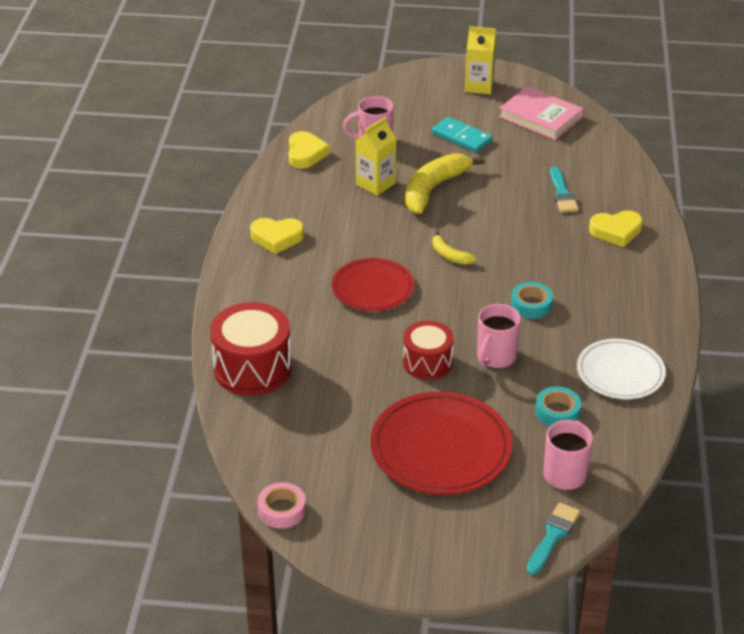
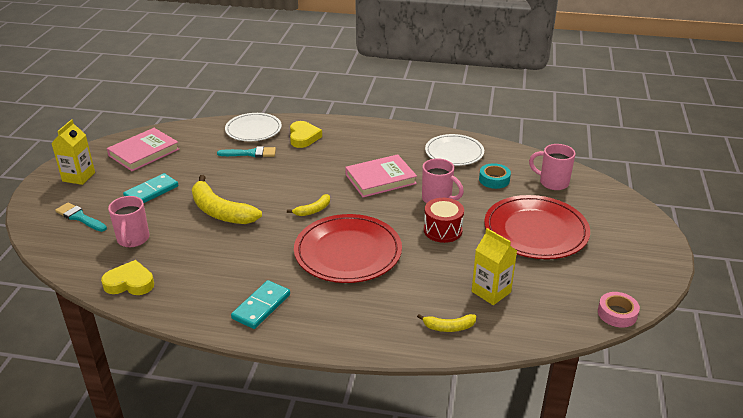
camera: 85 degrees left, 5 degrees down
(252, 368) = (448, 327): red drum -> yellow banana
(277, 238) = (261, 306): yellow heart -> turquoise domino
(372, 288) = (348, 252): red plate -> red plate, size x1.52
(375, 184) = (199, 242): yellow carton -> yellow carton (491, 292)
(531, 305) = (380, 179): turquoise tape -> pink book
(553, 536) = (610, 193): turquoise brush -> turquoise brush (80, 217)
(621, 188) = (253, 130): none -> white plate

